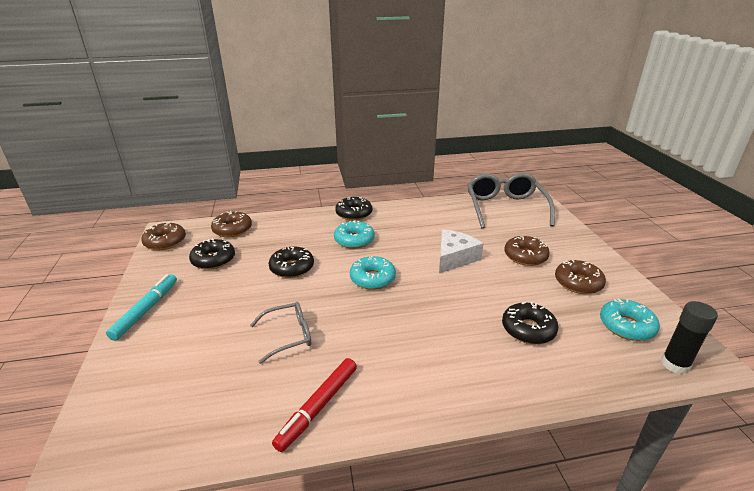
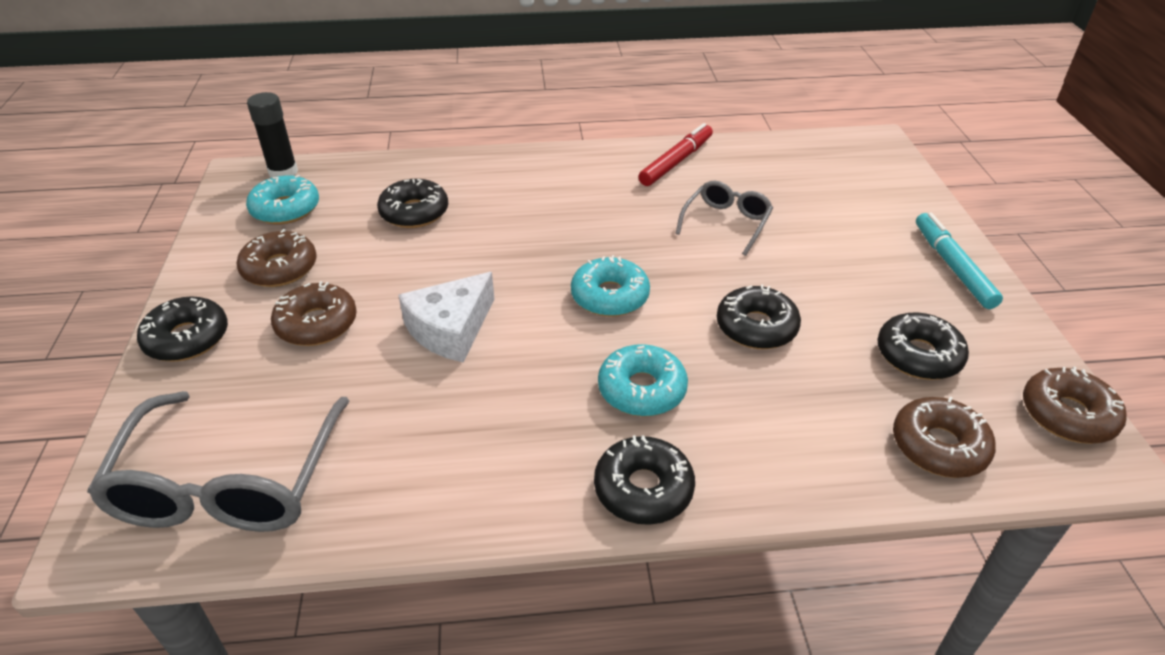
camera: 175 degrees left, 10 degrees up
(146, 310) = (952, 266): turquoise marker -> turquoise marker turned 150 degrees clockwise
(288, 335) = (726, 223): grey glasses -> grey glasses turned 135 degrees clockwise
(582, 247) = (187, 338): none -> black donut

